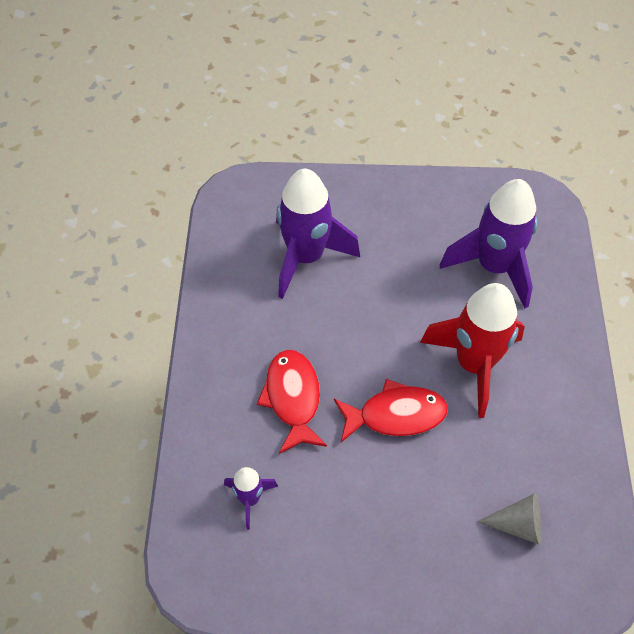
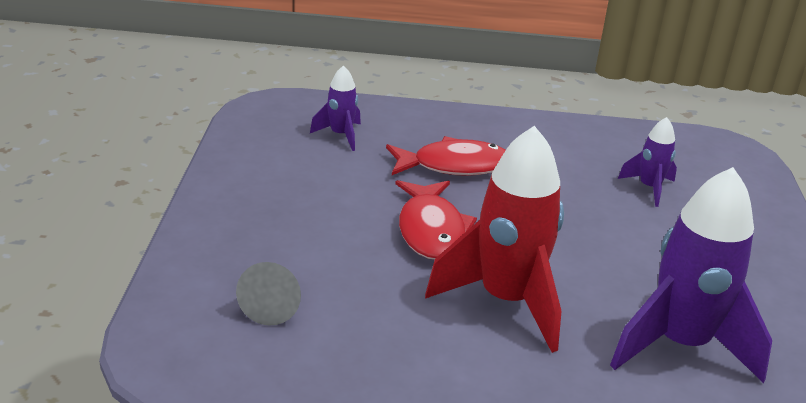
camera: 90 degrees right, 25 degrees down
(306, 257) = (649, 188): purple rocket -> purple rocket, size x0.49

